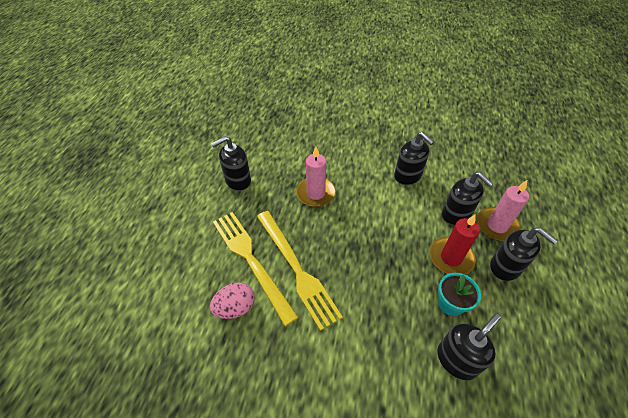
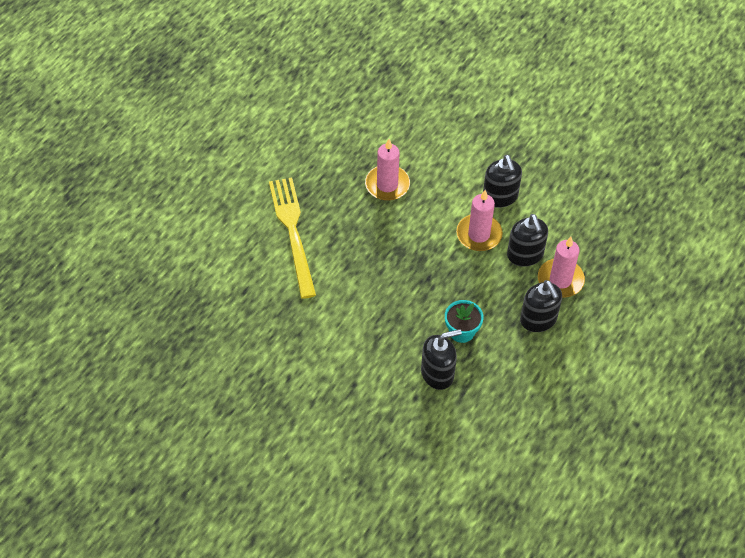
camera: 20 degrees right, 5 degrees up
(235, 308) = (263, 269): pink egg -> none
(238, 181) = (310, 144): black soap dispenser -> none
(296, 269) = (333, 254): yellow fork -> none
(410, 210) = (479, 234): none -> pink candle
(451, 258) = (489, 294): red candle -> none

